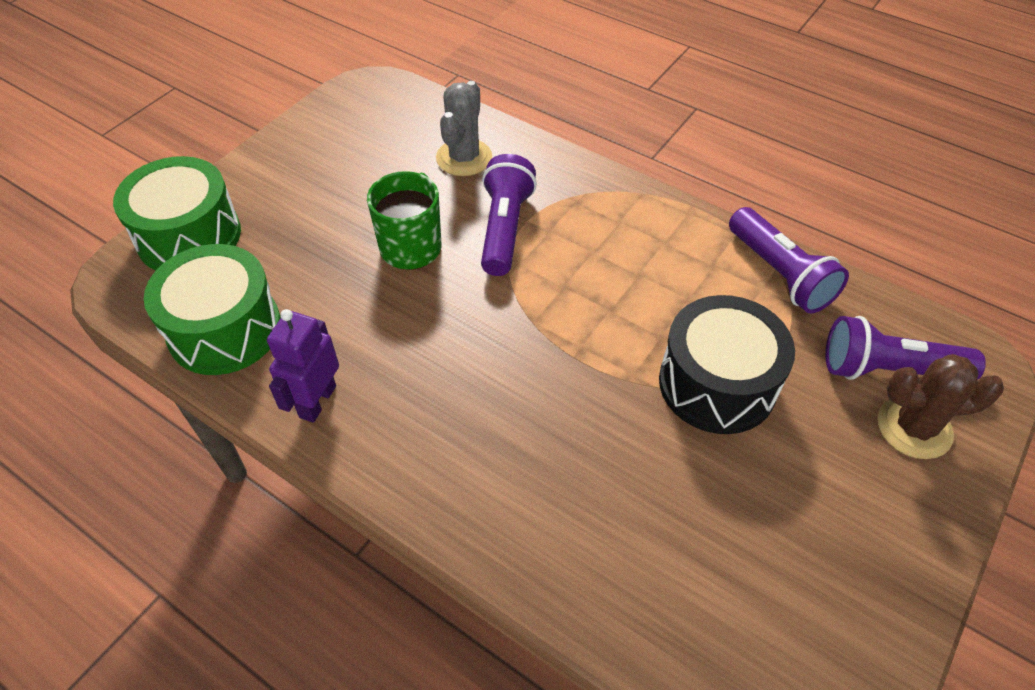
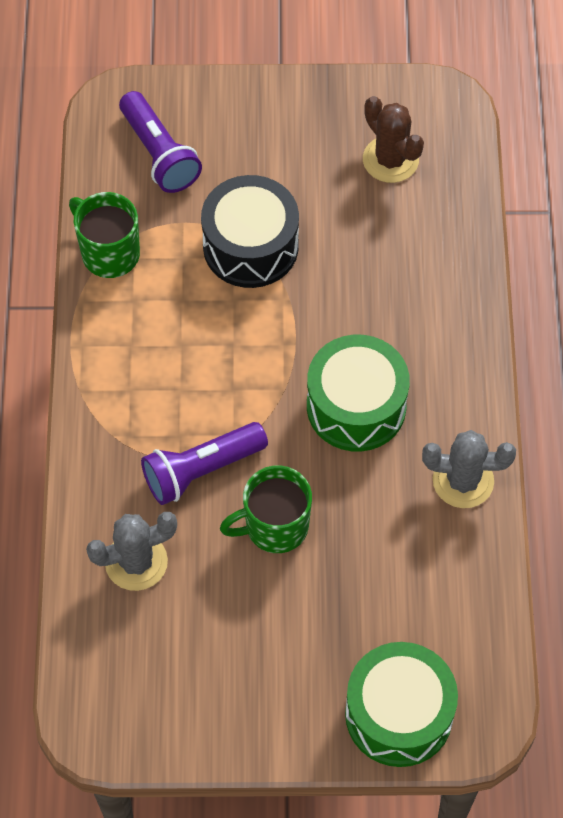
camera: 125 degrees left, 10 degrees up
(224, 329) = (459, 597): green drum -> green drum (356, 406)
(317, 401) = (463, 481): purple robot -> grey cactus
(779, 274) = (109, 253): purple flashlight -> green mug
(914, 428) = (202, 124): brown cactus -> brown cactus (390, 160)

